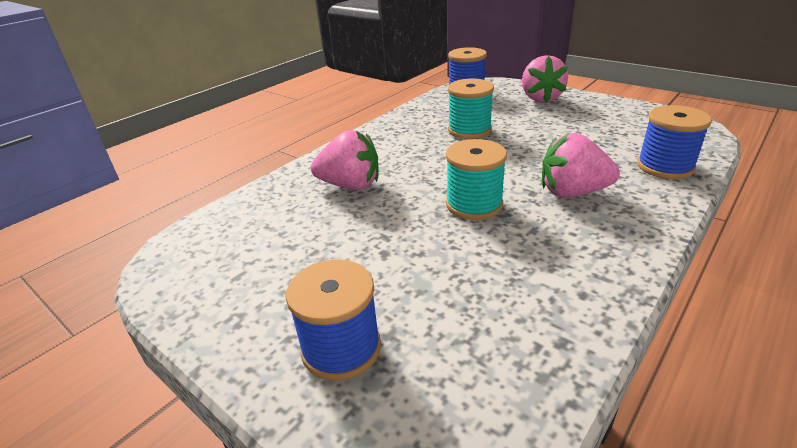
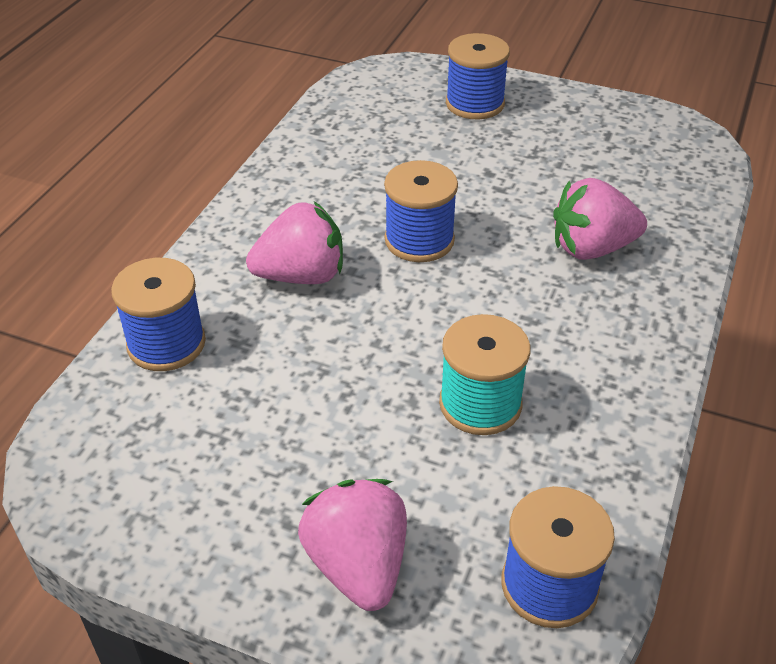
camera: 160 degrees right, 10 degrees up
(474, 204) = (419, 240): turquoise spool -> blue spool

